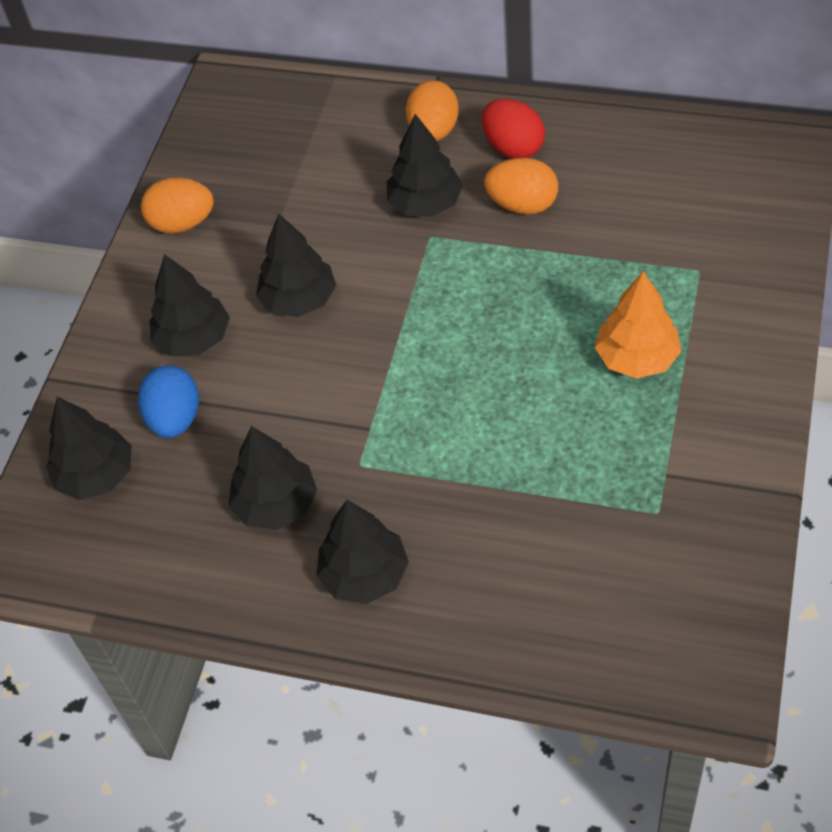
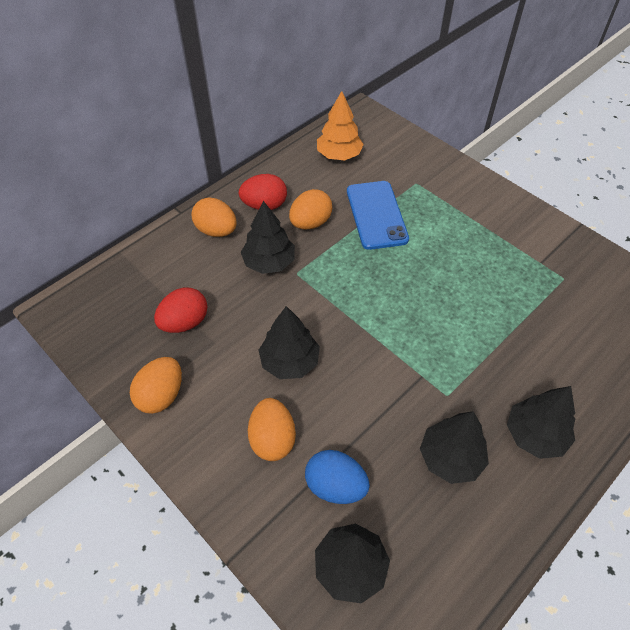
camera: 65 degrees left, 0 degrees up
(193, 339) = (272, 439): black tree -> orange egg
(283, 185) = (185, 322): none -> red egg
(596, 259) = (376, 215): none -> blue phone
(636, 358) = (456, 234): orange tree -> orange tree (339, 155)

